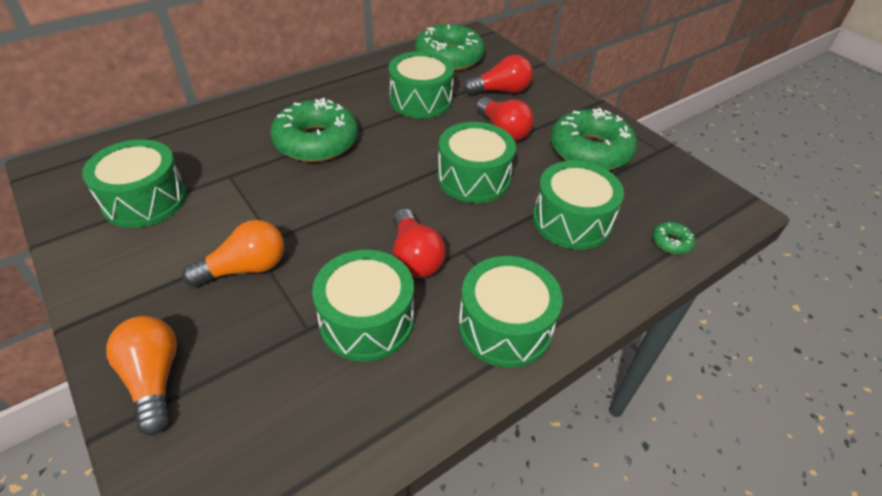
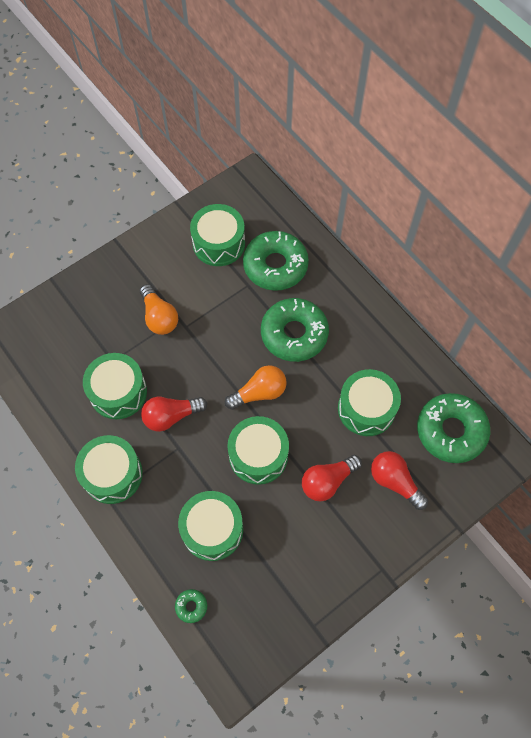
camera: 90 degrees right, 20 degrees up
(154, 379) = (82, 294): orange light bulb -> orange light bulb (259, 393)
(501, 91) = (394, 482): red light bulb -> red light bulb turned 150 degrees clockwise
(590, 151) = (305, 558): green donut -> green donut (275, 266)

